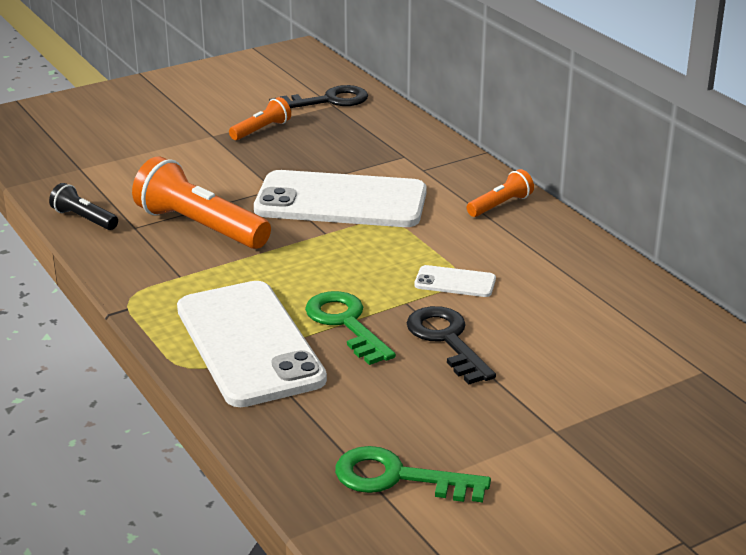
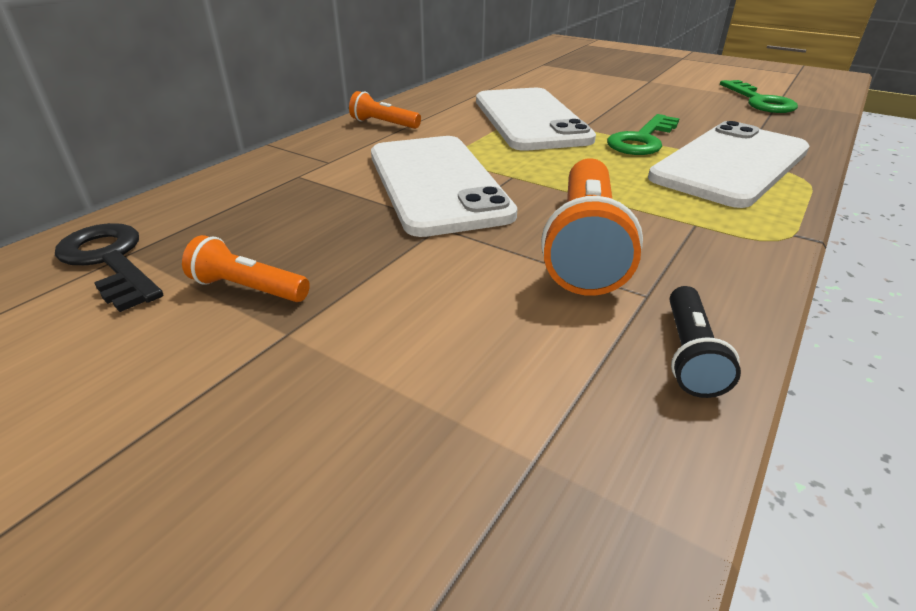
camera: 115 degrees left, 5 degrees up
(446, 340) = (608, 111): black key -> none
(455, 282) = (530, 119): white phone -> white phone, size x2.35

